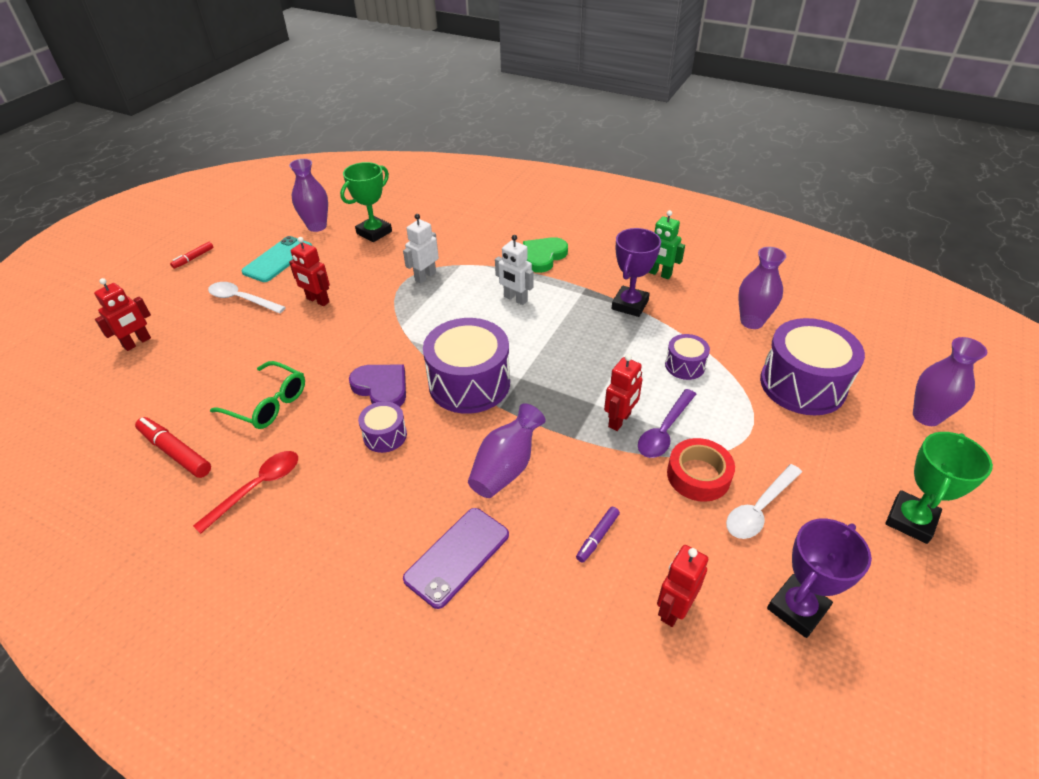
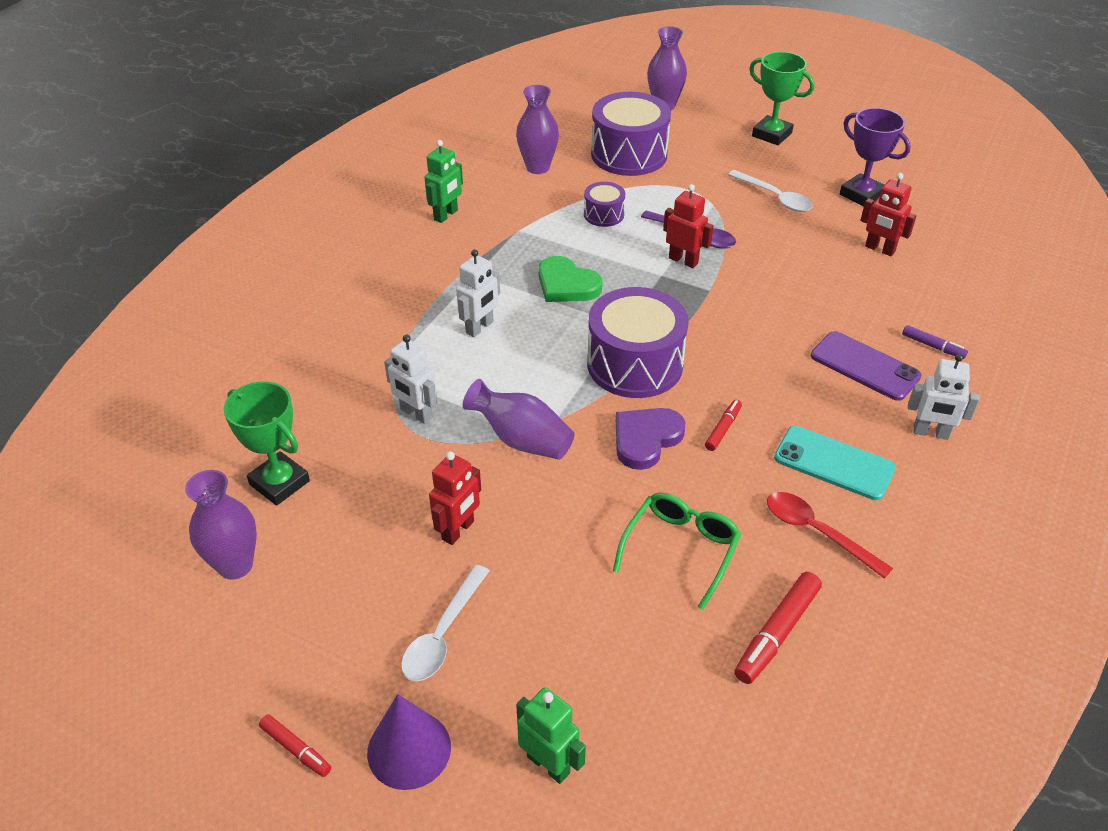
camera: 90 degrees left, 0 degrees up
(137, 343) = (549, 764): red robot -> green robot
(174, 293) = (409, 749): none -> purple cone
(278, 259) = (331, 605): turquoise phone -> turquoise phone (834, 463)
(352, 601) = (930, 433): none -> white robot
(385, 435) = (723, 429): purple drum -> red marker
(506, 467) = (754, 335): purple vase -> purple vase (521, 440)
(543, 256) = (390, 302): green heart -> green heart (566, 285)
(597, 537) = (823, 282): purple marker -> purple marker (933, 346)
(630, 305) = (502, 240): purple trophy -> none
(698, 475) = (745, 223): red tape -> none

